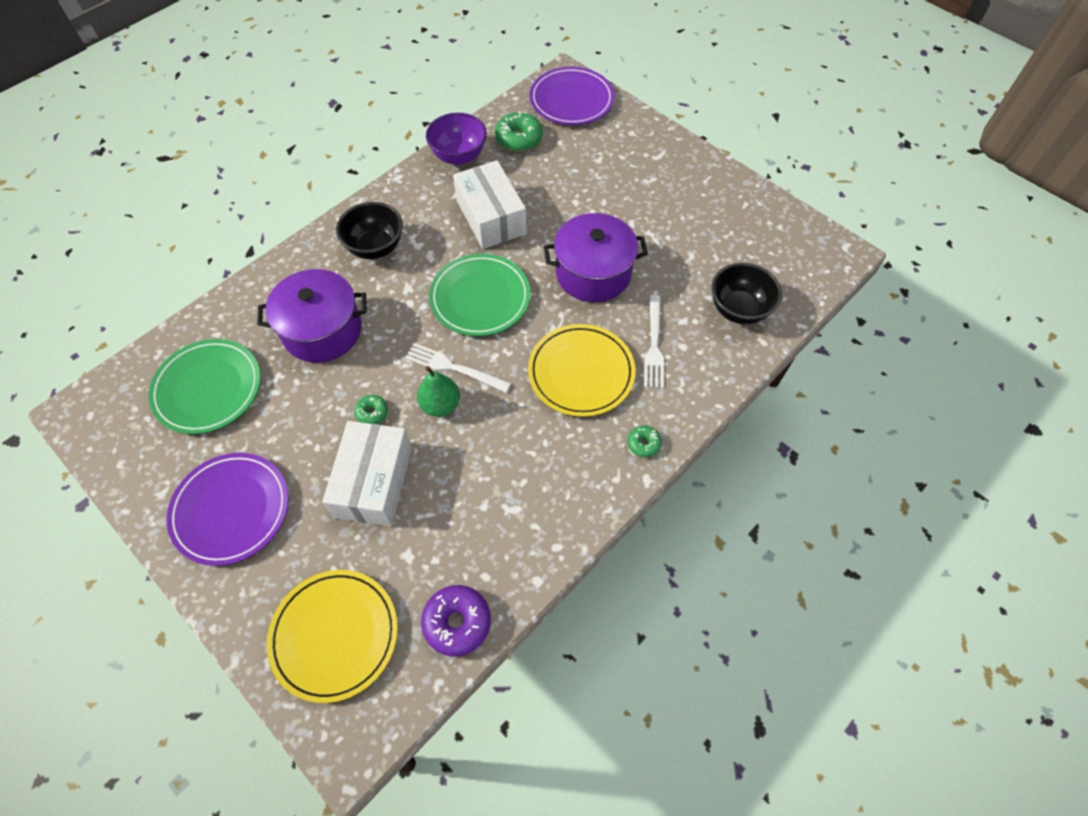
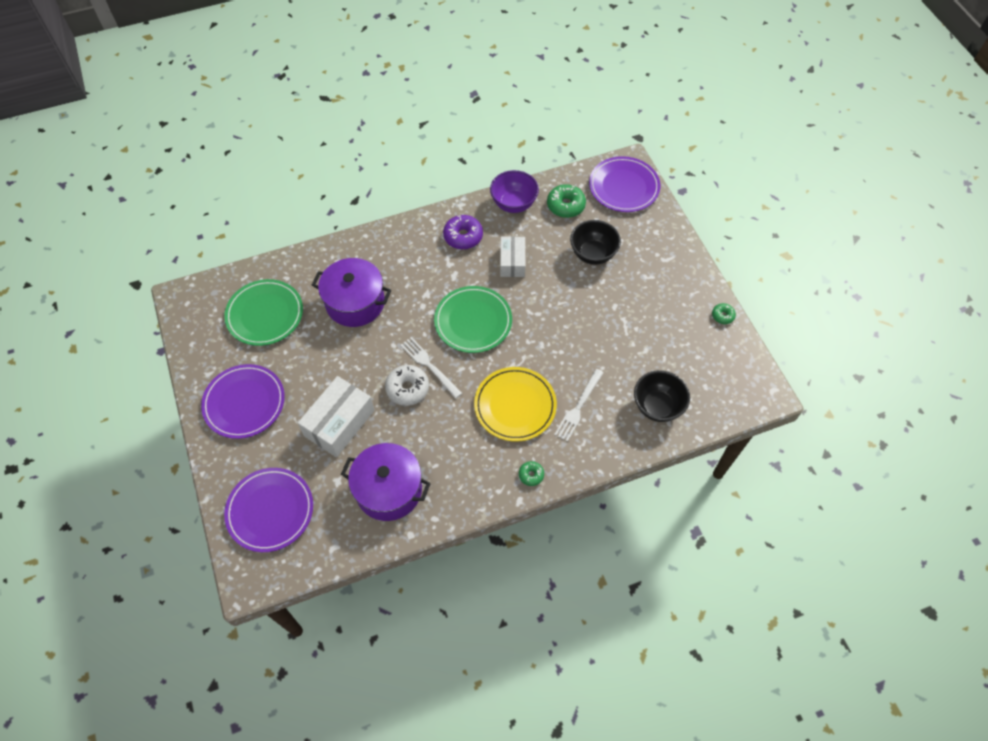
camera: 25 degrees right, 0 degrees up
(335, 635) = (270, 511): yellow plate -> purple plate
(372, 412) = (360, 375): green donut -> green donut (722, 316)
(375, 247) = (419, 254): black bowl -> black bowl (593, 254)
(440, 405) = (407, 388): green pear -> white donut
(457, 622) = (347, 537): purple donut -> purple donut (463, 236)
(491, 217) = (512, 262): white box -> white box, size x0.65
(593, 273) = (564, 334): purple pot -> purple pot (389, 490)

